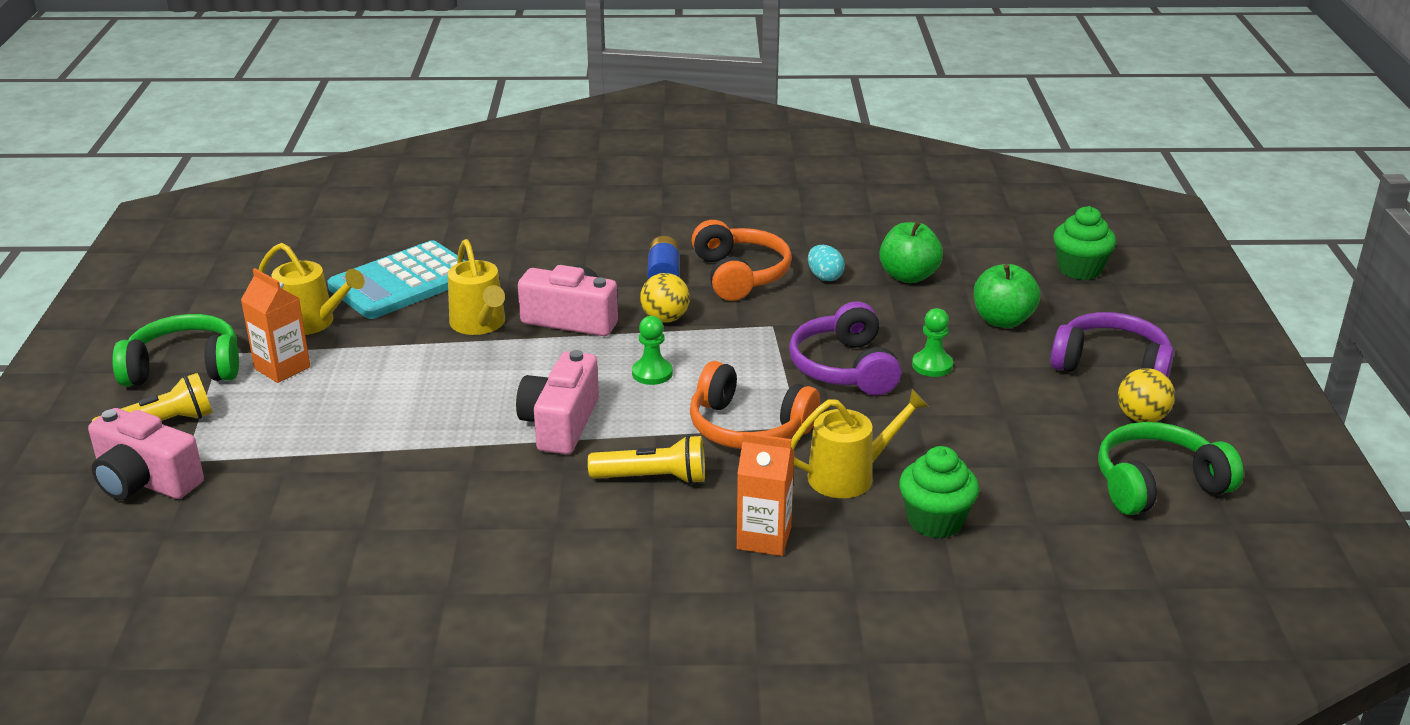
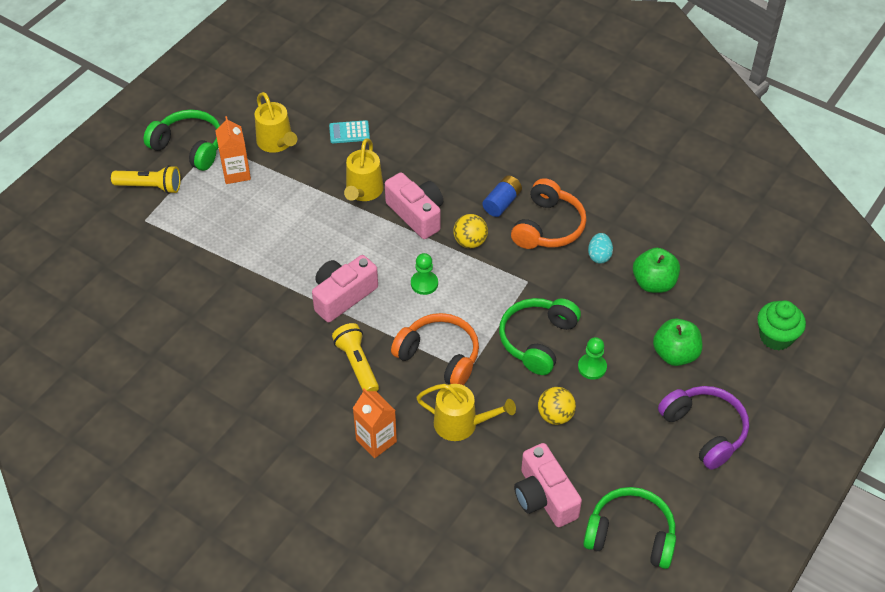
camera: 35 degrees right, 20 degrees up
(145, 481) = (117, 225): pink camera -> pink camera (544, 497)
(403, 282) = (349, 132): turquoise calculator -> turquoise calculator, size x0.45
(653, 478) = (357, 364): yellow flashlight -> yellow flashlight turned 150 degrees counterclockwise
(748, 428) = (439, 356): orange headphones -> orange headphones turned 150 degrees clockwise
(844, 368) = (537, 340): purple headphones -> green headphones
(935, 521) = (476, 484): green cupcake -> none
(1141, 418) = (677, 481): yellow ball -> yellow ball (555, 415)

